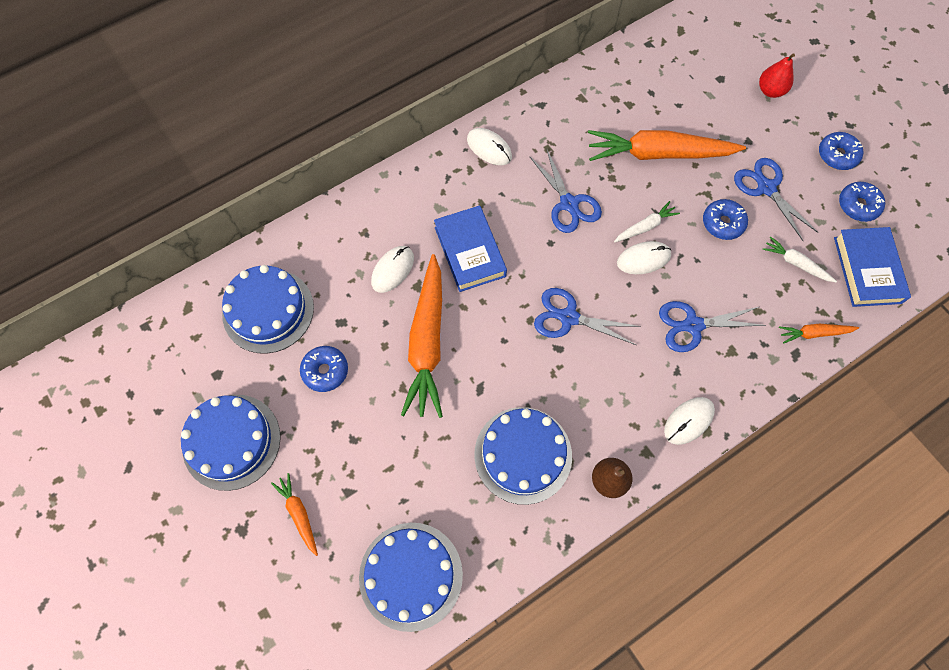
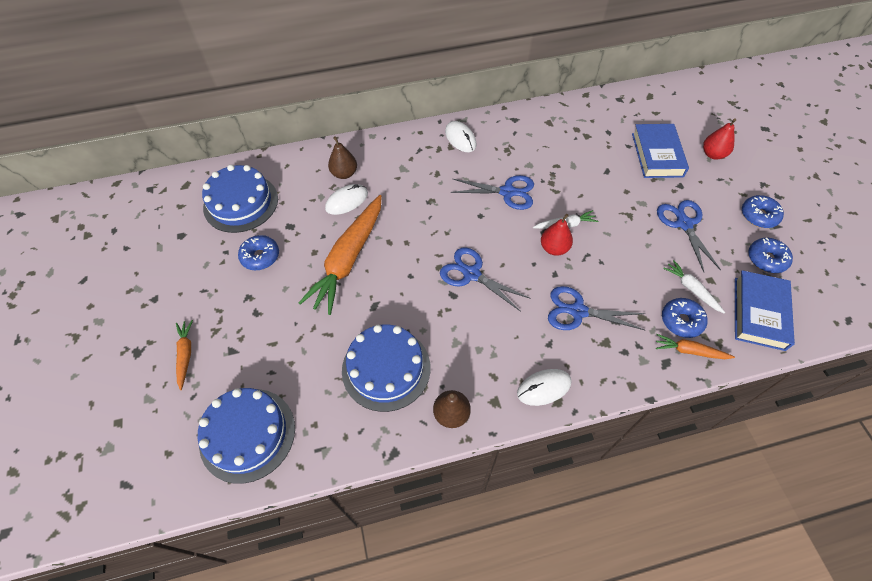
camera: 20 degrees right, 10 degrees down
(231, 441) = (165, 285): blue cake -> none
(374, 235) = (344, 173): none -> brown pear
(469, 252) = (412, 204): blue book -> blue book (657, 155)
(569, 204) = (507, 192): blue scissors -> blue scissors turned 75 degrees counterclockwise
(643, 259) = (554, 248): white mouse -> red pear
(658, 154) = (597, 176): orange carrot -> none
(722, 223) = (634, 240): blue donut -> blue donut (681, 321)

